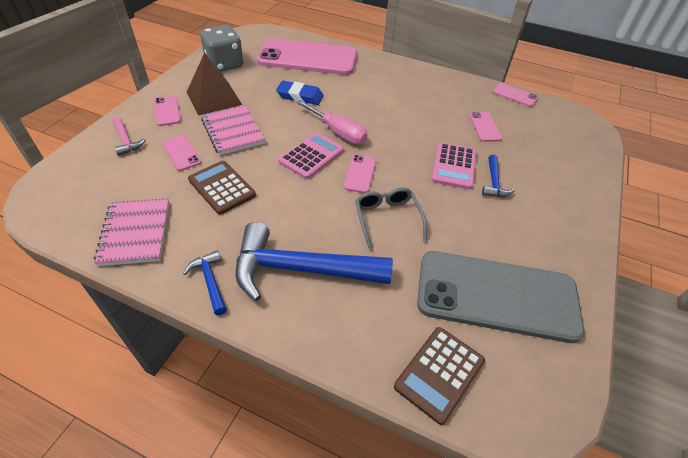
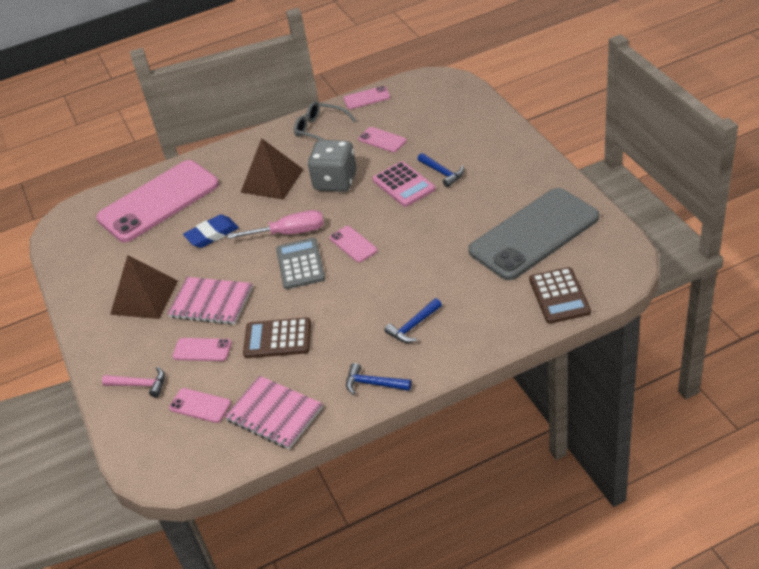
camera: 40 degrees left, 5 degrees down
(167, 111) = (126, 339): pink phone -> pink phone (200, 405)
(225, 64) = (96, 267): grey dice -> grey dice (335, 181)
(300, 269) = (413, 326): blue hammer -> blue hammer, size x0.45
(311, 156) = (300, 264): pink calculator -> grey calculator
(380, 95) = (272, 180): none -> brown pyramid
(387, 219) = (416, 253): grey glasses -> grey glasses (320, 129)

